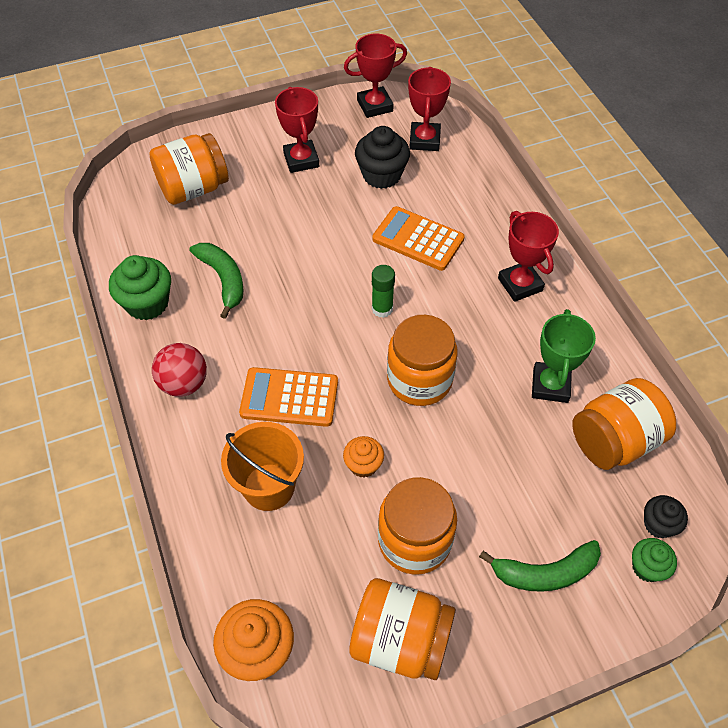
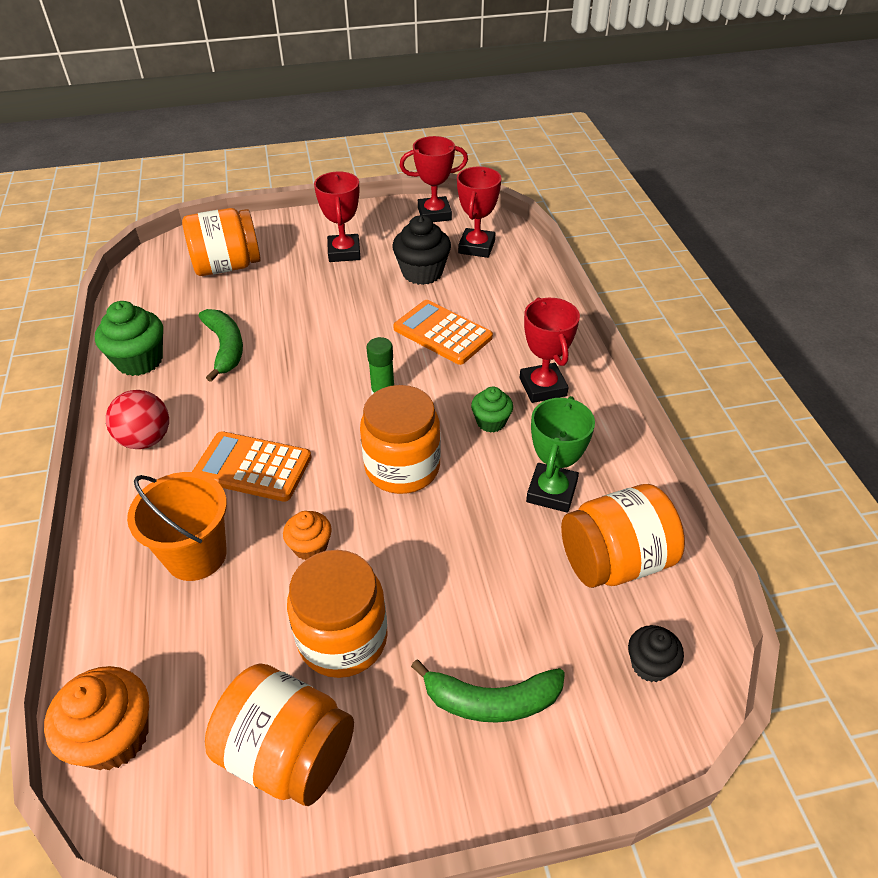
camera: 10 degrees right, 10 degrees down
(647, 567) = (624, 714): green cupcake -> green cupcake (491, 422)

